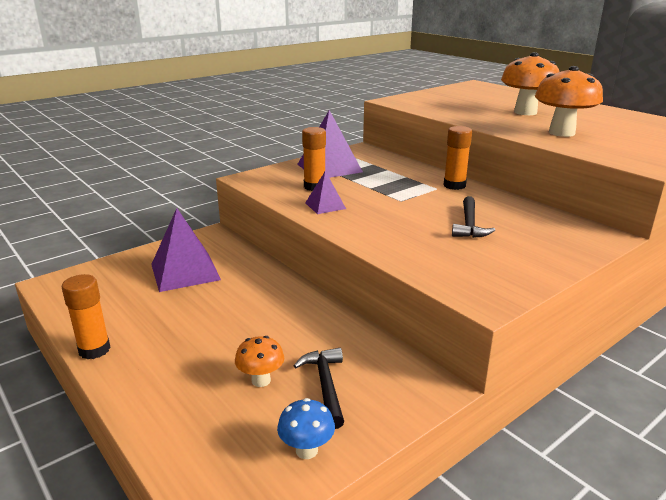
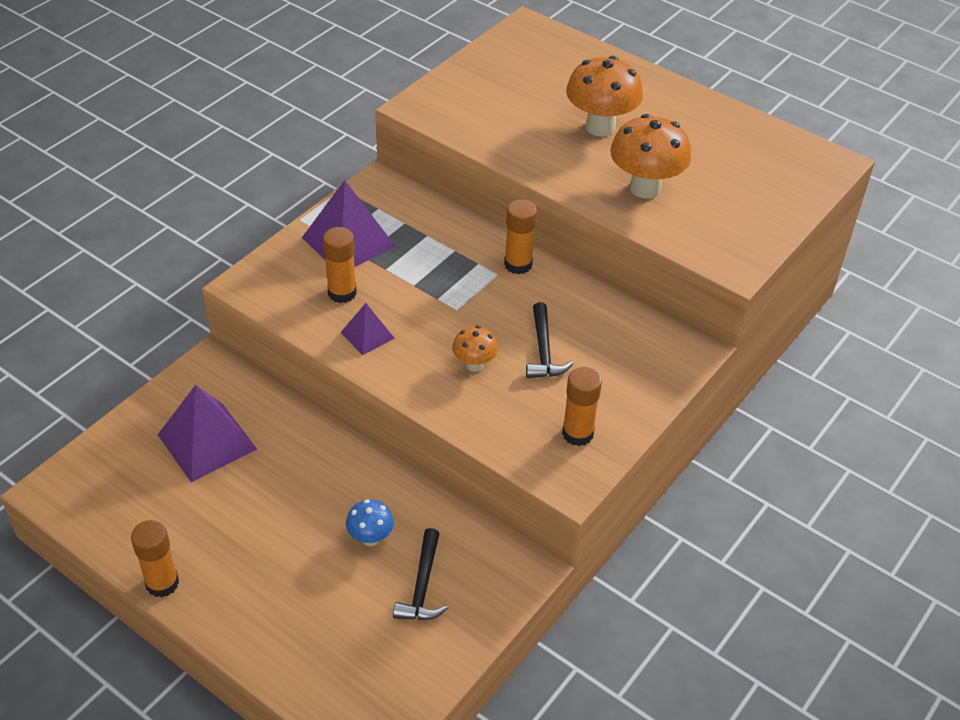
camera: 15 degrees left, 20 degrees up
(261, 380) = (356, 591): orange mushroom -> orange mushroom (474, 365)
(306, 450) = (424, 663): blue mushroom -> blue mushroom (370, 538)
(326, 385) = (422, 586): black hammer -> black hammer turned 150 degrees counterclockwise
(495, 271) = (577, 433): none -> orange glue stick

